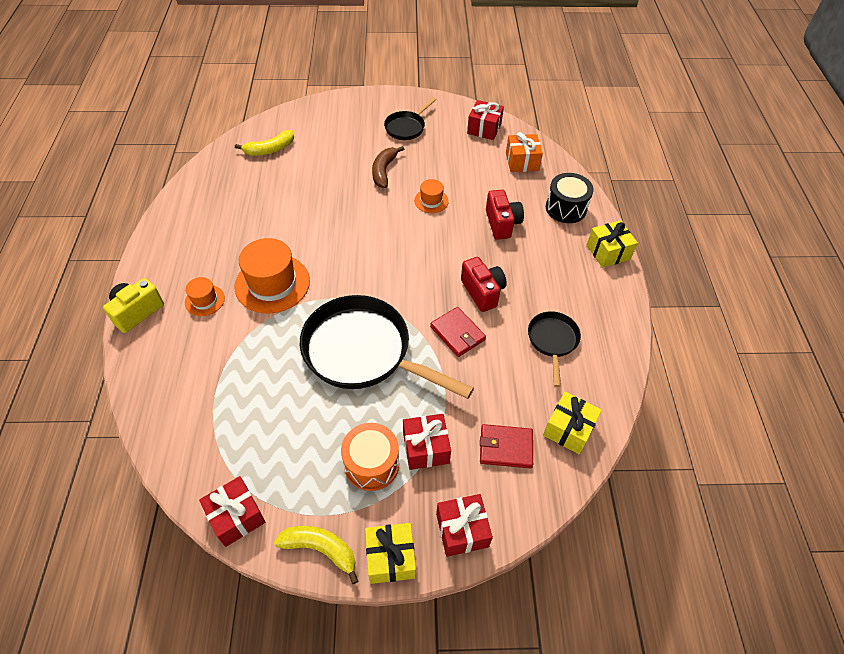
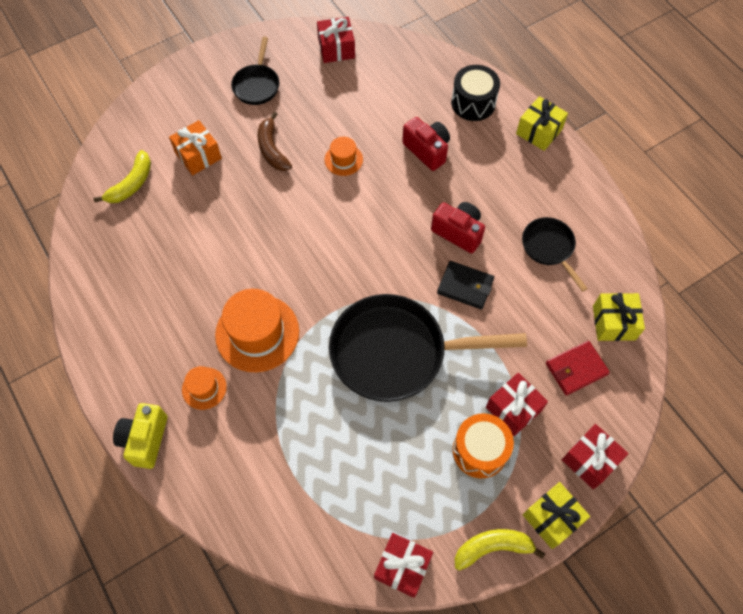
camera: 30 degrees left, 10 degrees up
(457, 333) = (465, 286): red wallet -> black wallet
(522, 162) = (399, 70): orange gift -> orange gift (198, 155)

